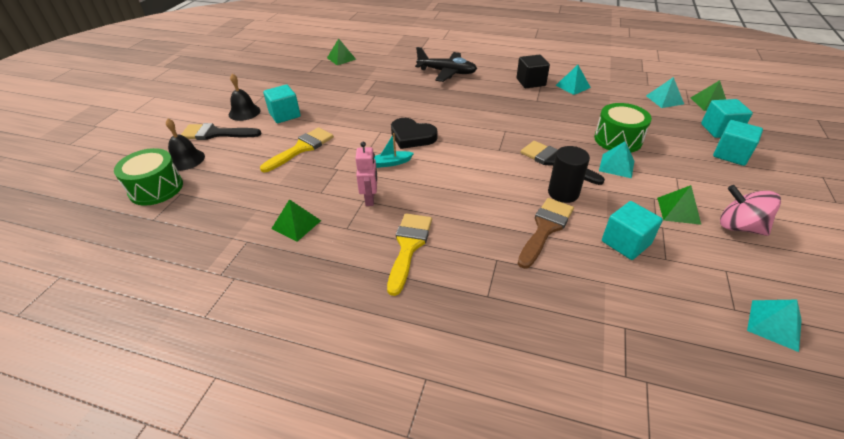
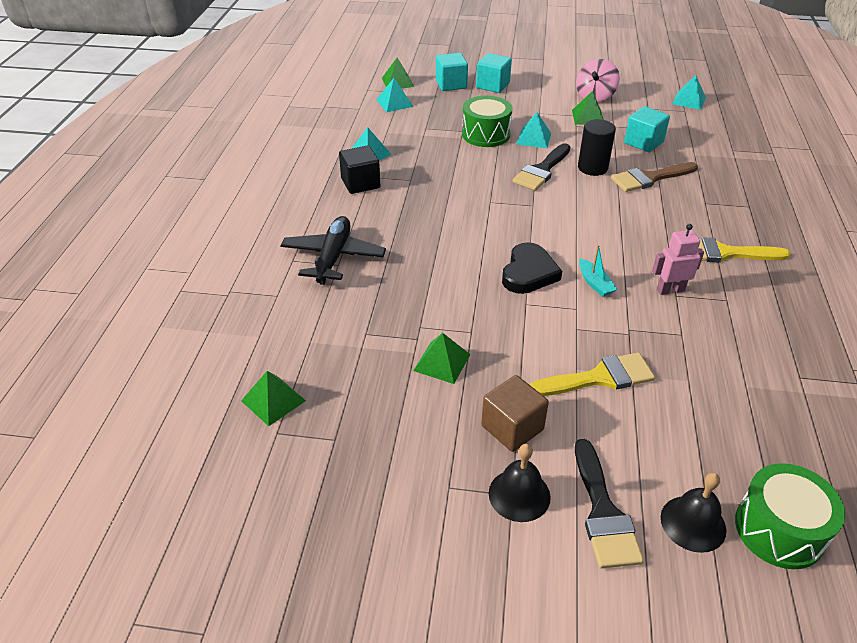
camera: 100 degrees left, 0 degrees up
(285, 115) = (512, 428): turquoise cube -> brown cube
(296, 224) = (747, 341): green pyramid -> green pyramid (442, 362)
(301, 148) = (599, 378): yellow brush -> yellow brush turned 135 degrees clockwise
(545, 229) = (649, 178): brown brush -> brown brush turned 45 degrees counterclockwise

